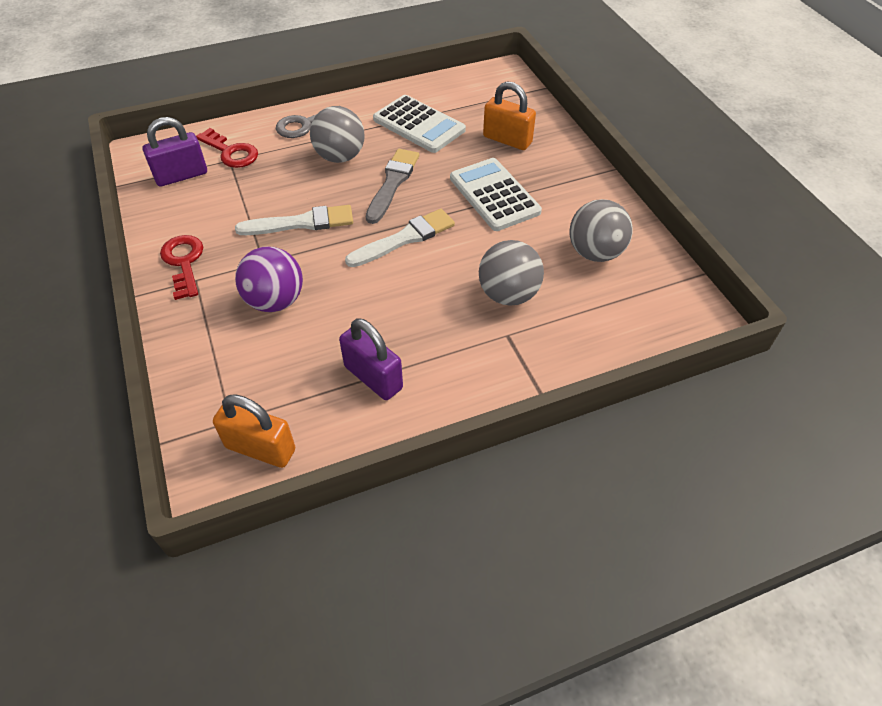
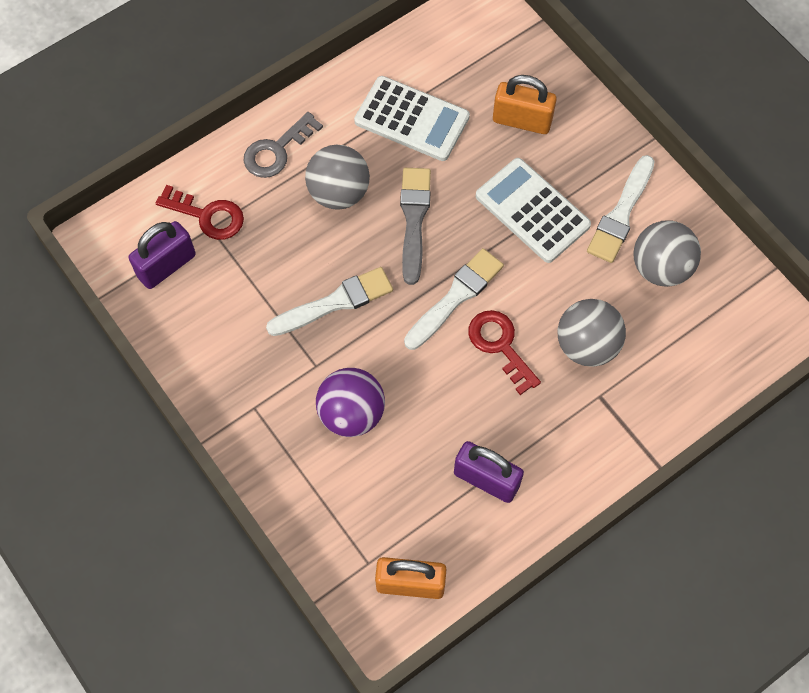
camera: 15 degrees left, 15 degrees up
(184, 262) = (231, 388): red key -> red key (500, 345)
(571, 210) = (621, 214): none -> white brush

